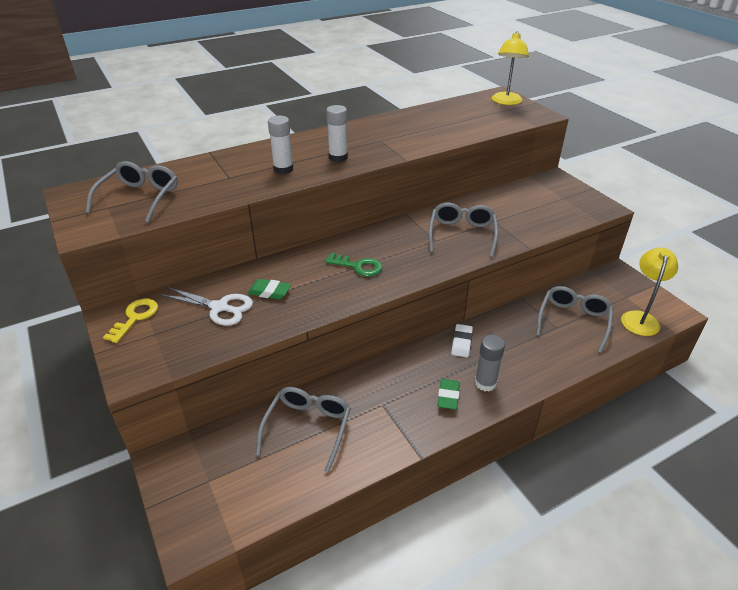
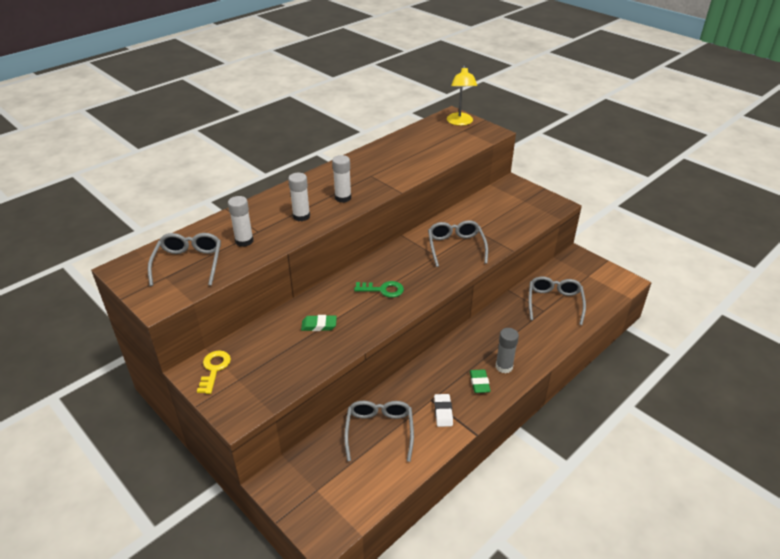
camera: 15 degrees left, 0 degrees up
(209, 185) = (244, 241): none -> white glue stick
(219, 307) = (283, 347): white scissors -> none
(461, 343) = (475, 337): white eraser -> white eraser (443, 412)
(640, 318) = (603, 291): yellow lamp -> none

